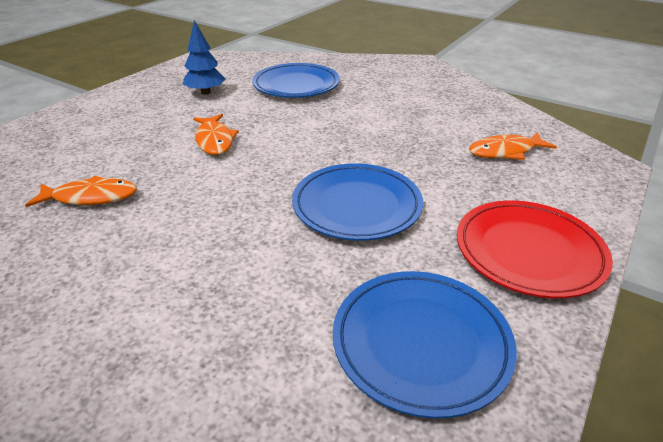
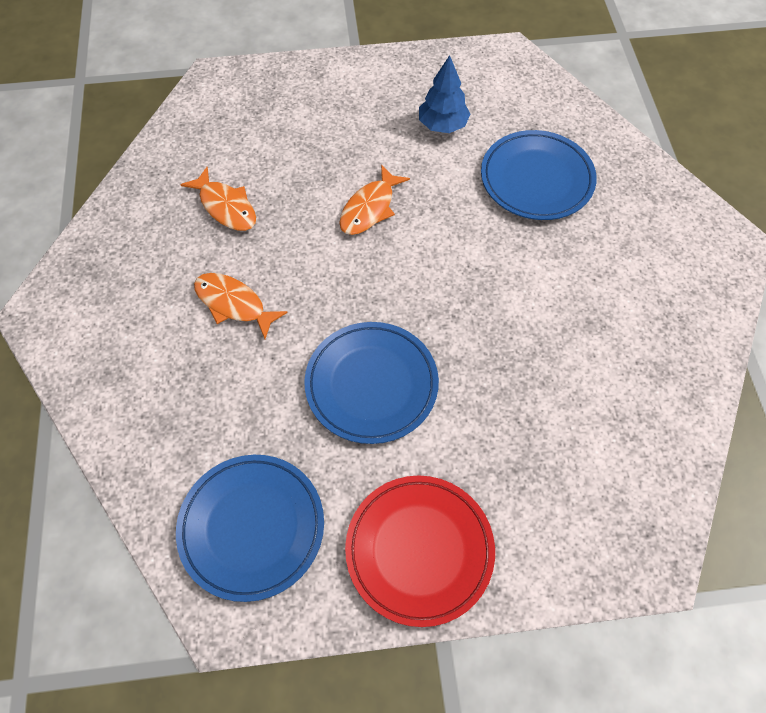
camera: 50 degrees right, 25 degrees up
(505, 152) = (584, 450): orange fish -> orange fish (233, 304)

